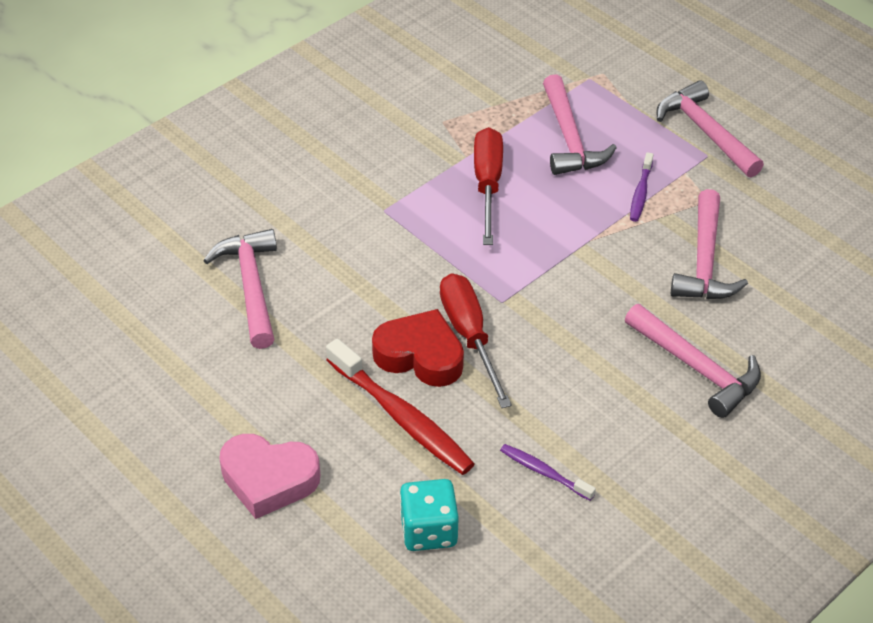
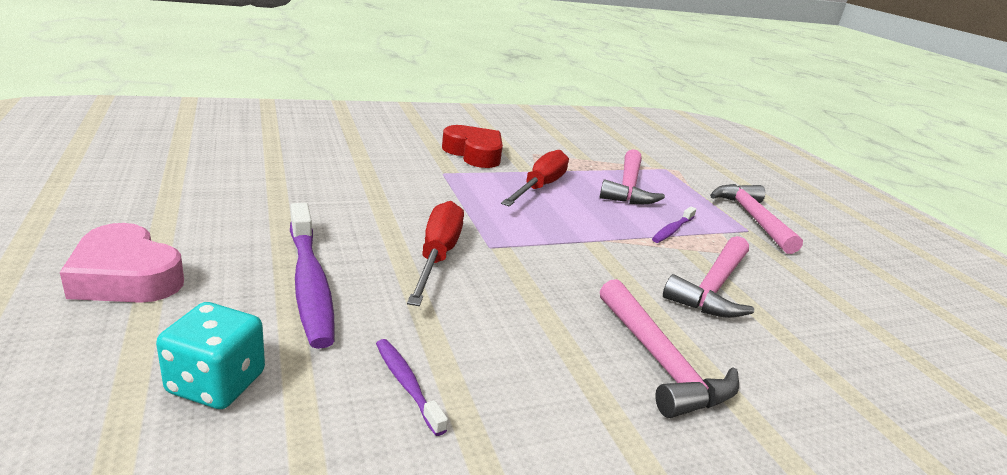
camera: 20 degrees right, 20 degrees down
(251, 286) = (292, 172): pink hammer -> none
(402, 418) = (309, 283): red toothbrush -> purple toothbrush
(420, 355) = (378, 251): red heart -> red heart (474, 153)

